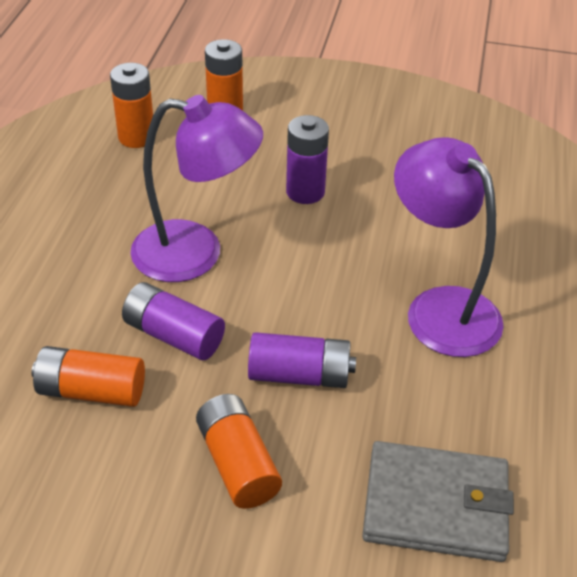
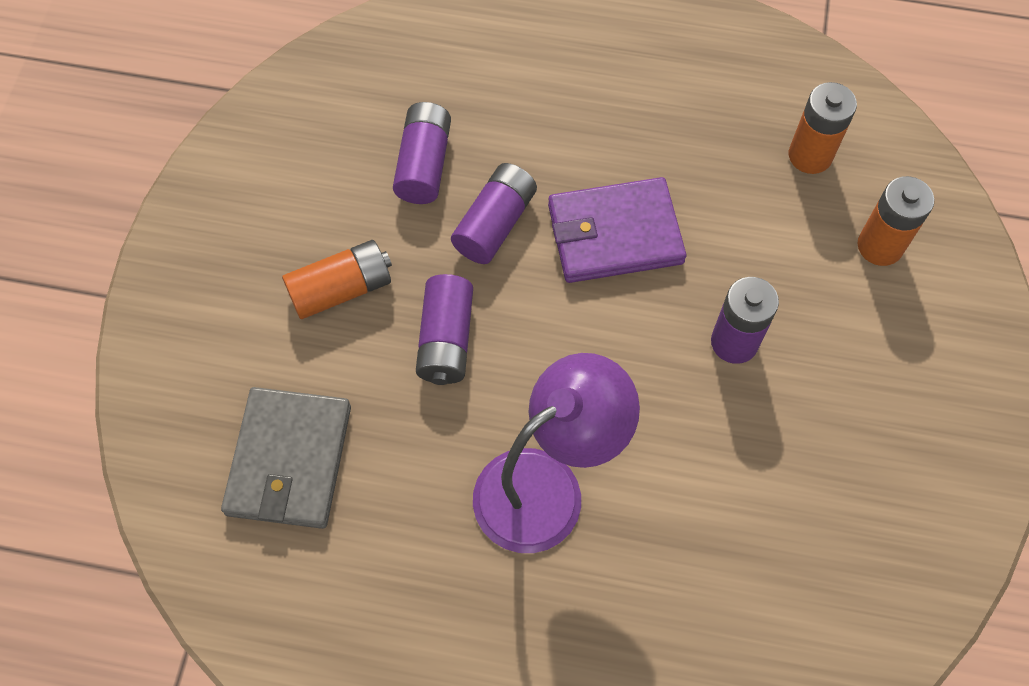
camera: 90 degrees right, 20 degrees up
(91, 391) = (424, 164): orange battery -> purple battery
(196, 253) = (614, 234): purple lamp -> purple wallet

